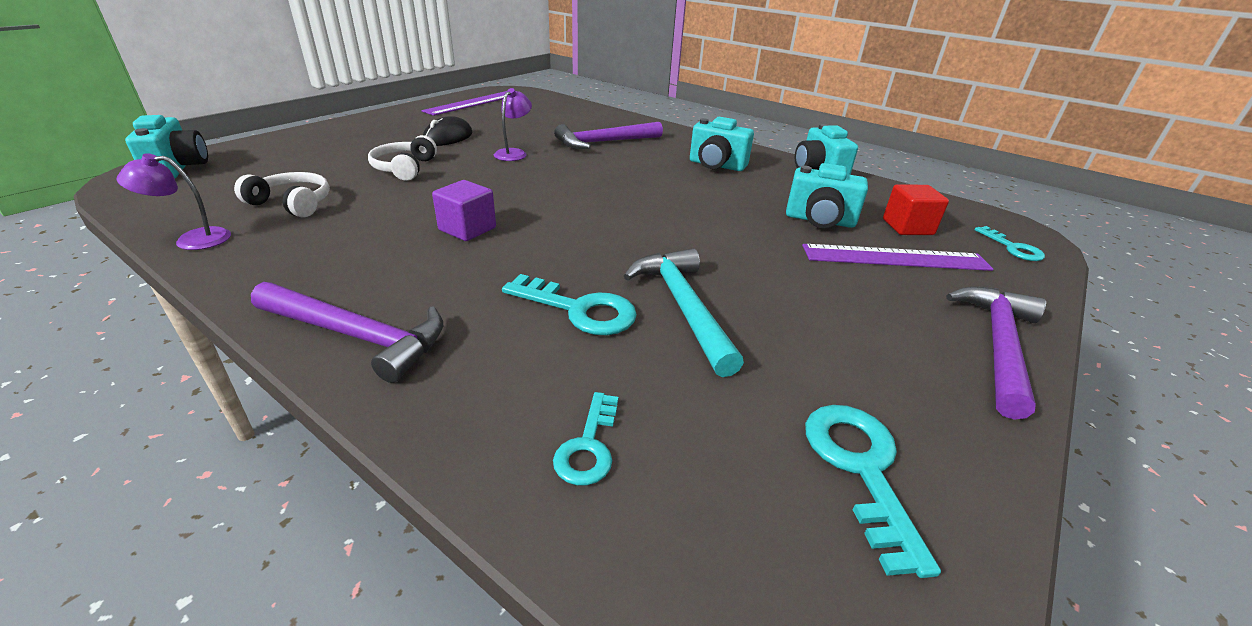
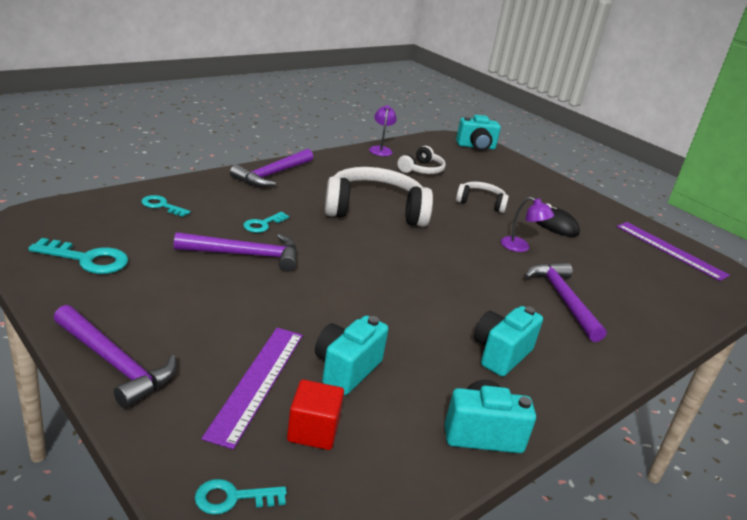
camera: 100 degrees right, 5 degrees down
(467, 229) = (374, 210): purple cube -> white headphones
(579, 309) = (263, 224): turquoise key -> turquoise key, size x0.63
(683, 307) = (245, 255): turquoise hammer -> purple hammer

